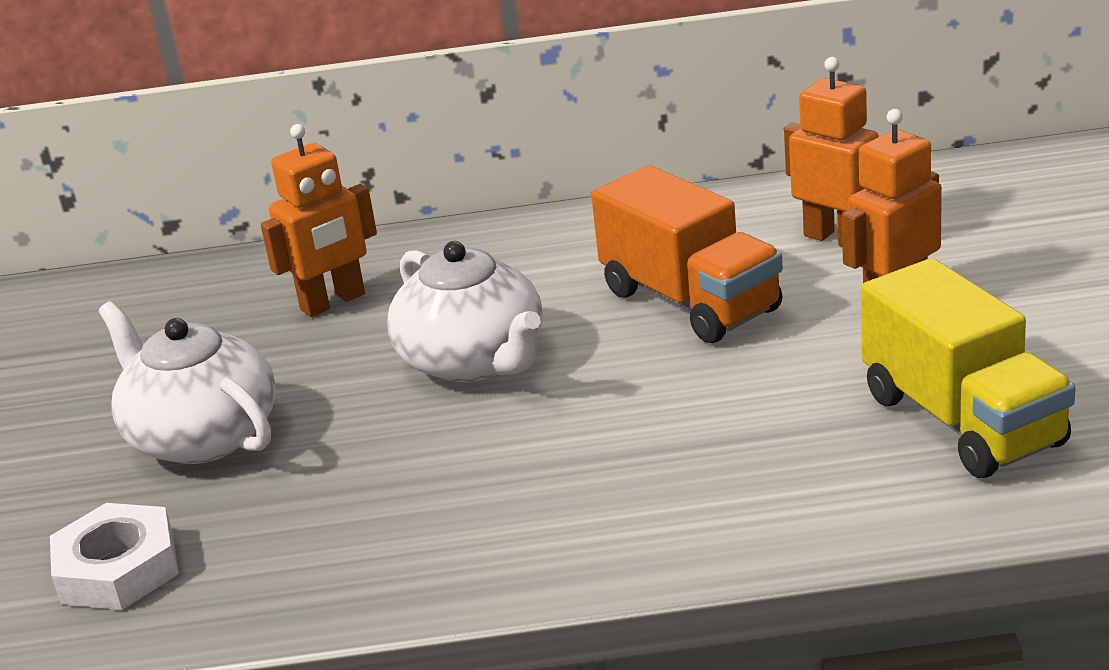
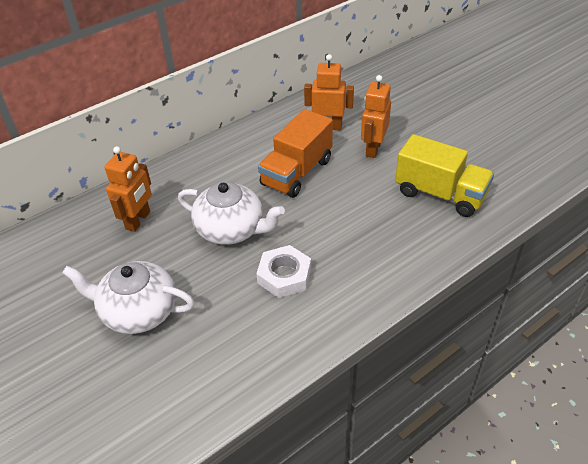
camera: 35 degrees left, 15 degrees up
(118, 568) = (161, 395): white nut -> white nut (284, 275)
(690, 301) = (296, 172): orange truck -> orange truck turned 105 degrees clockwise

